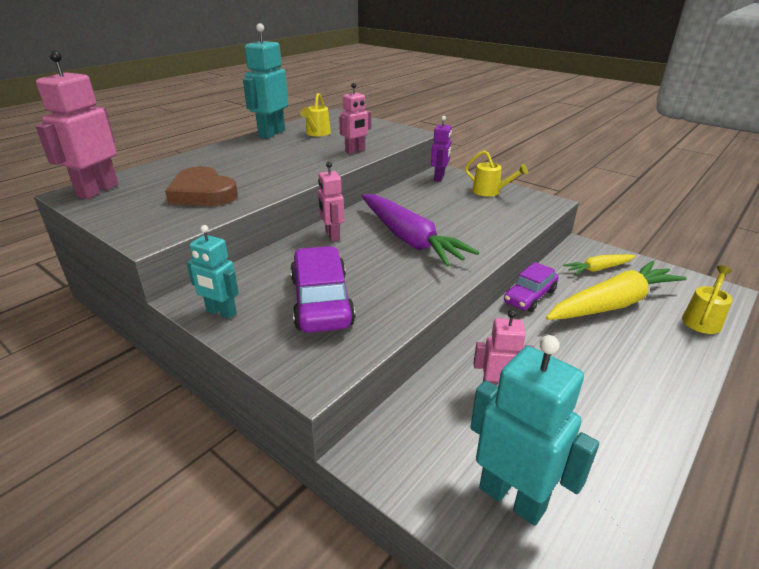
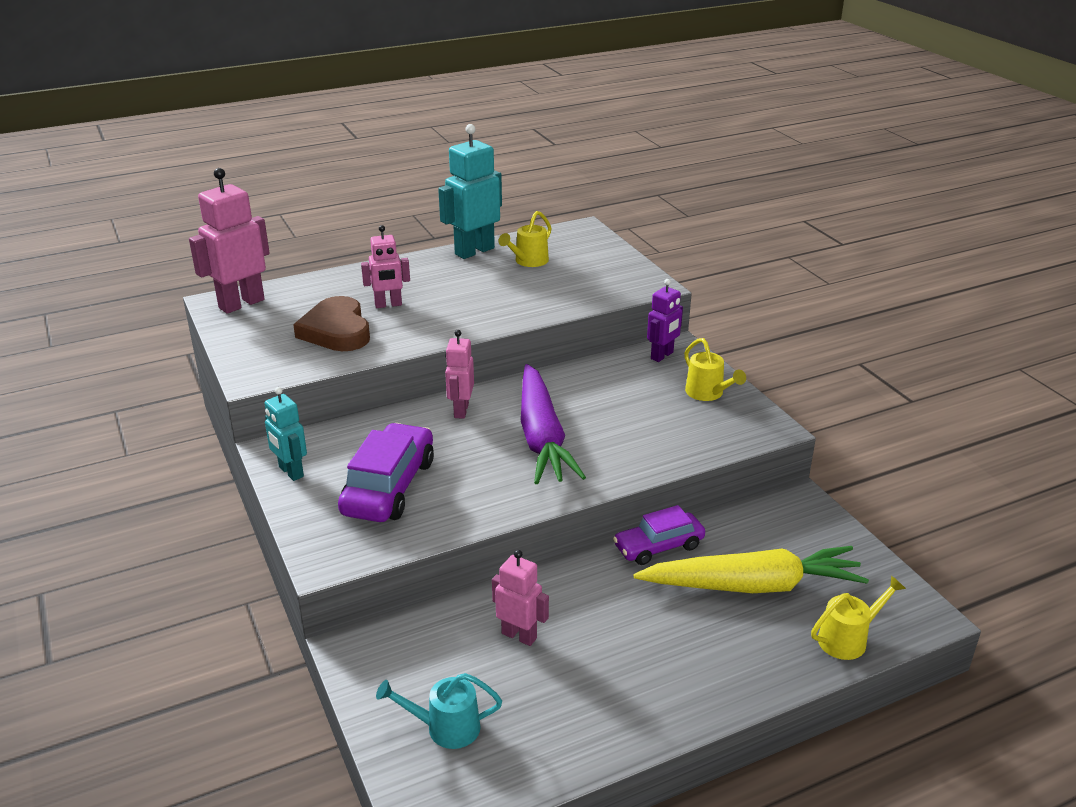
camera: 25 degrees right, 0 degrees up
(355, 151) = (549, 301): pink robot -> pink robot (388, 305)
(512, 498) = (444, 728): turquoise robot -> turquoise watering can
(598, 269) = (786, 537): yellow carrot -> none

